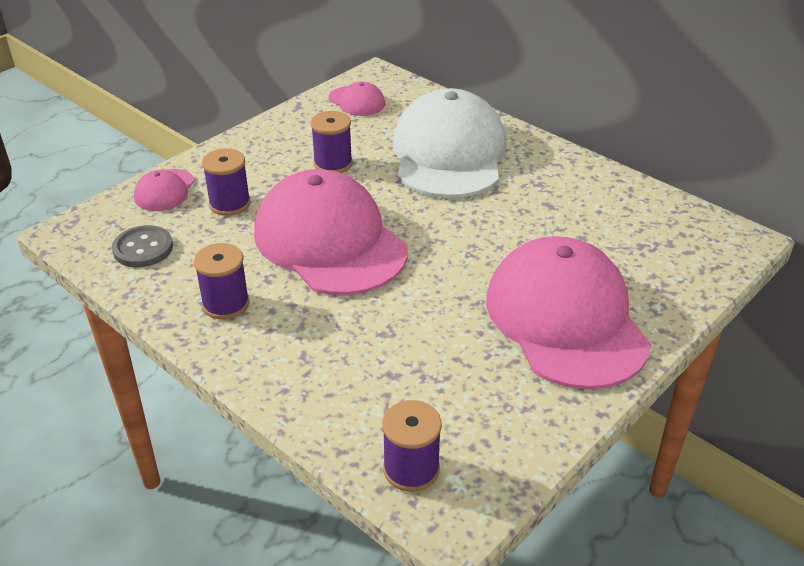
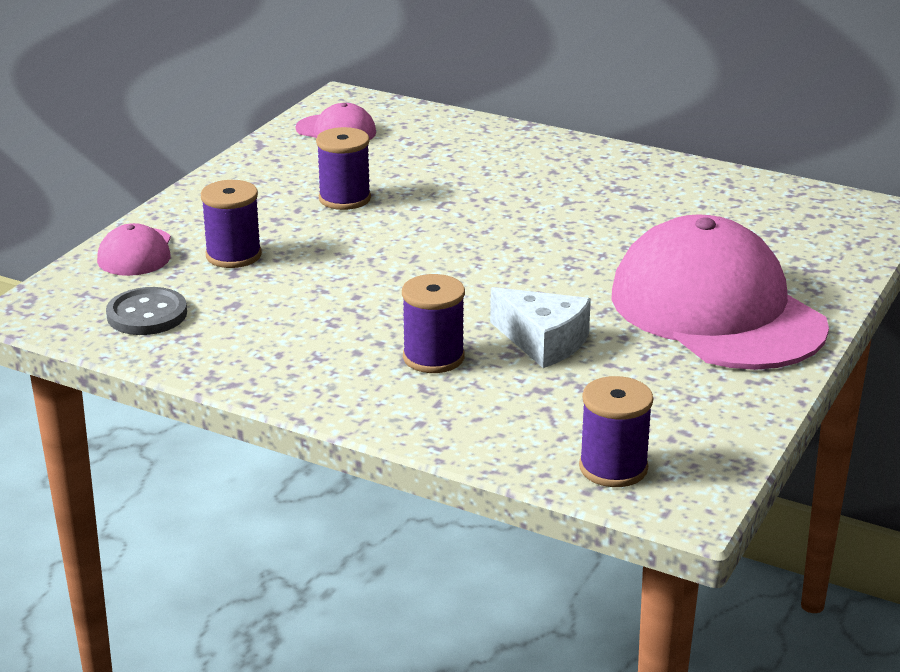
camera: 15 degrees left, 10 degrees down
(226, 304) = (294, 353): purple spool -> purple spool (433, 357)
(330, 241) = (389, 276): pink cap -> none
(415, 326) = (543, 342): none -> white cheese
(449, 153) = (488, 171): white cap -> none

